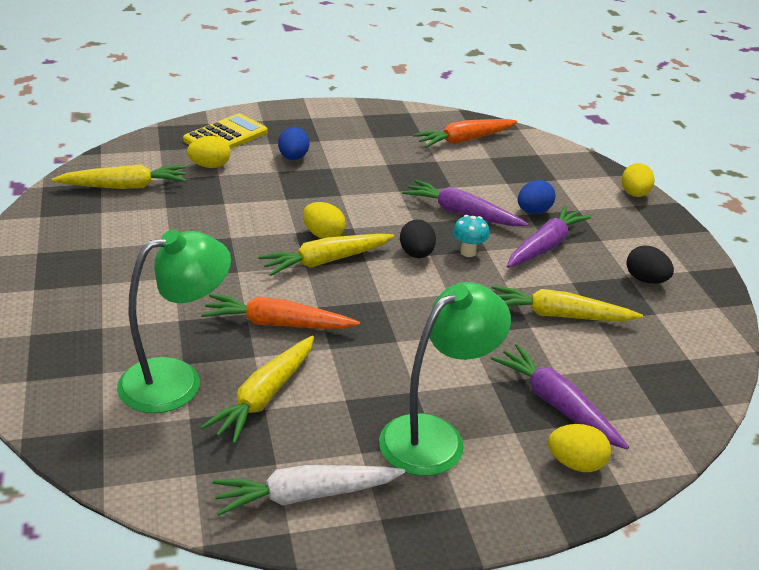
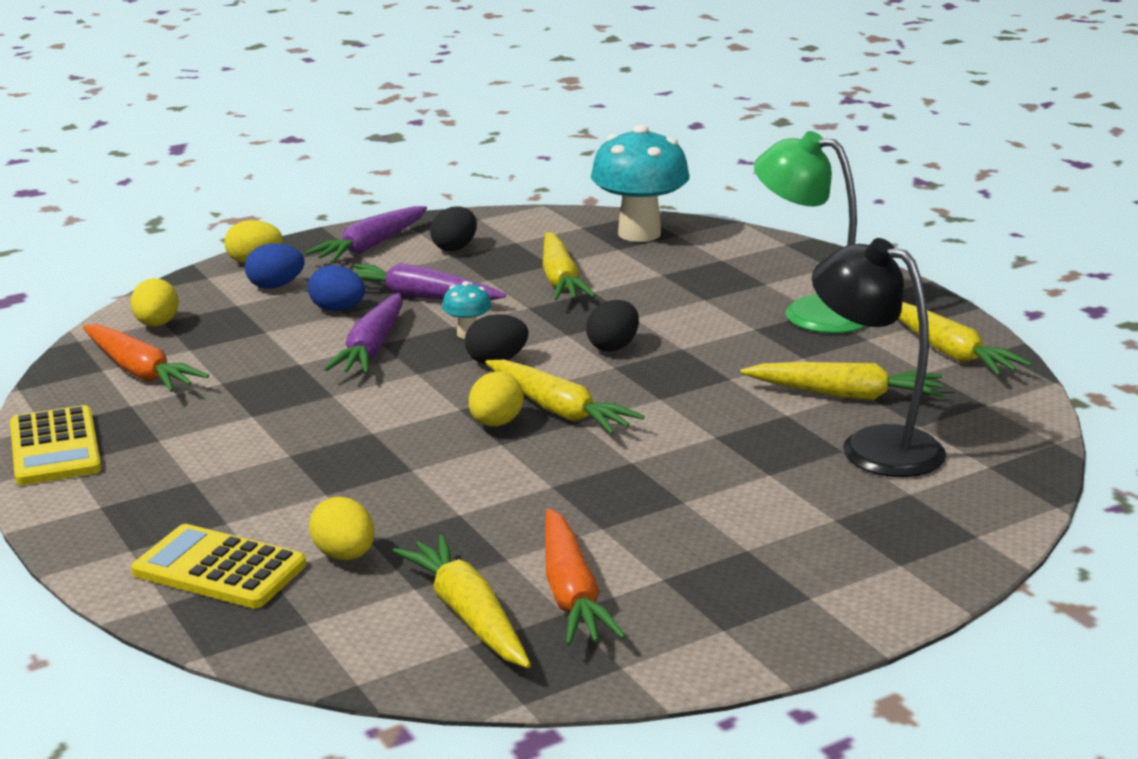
camera: 105 degrees left, 10 degrees down
(176, 380) = (873, 446): green lamp -> black lamp
(277, 324) = (717, 413): orange carrot -> orange carrot (571, 593)
(293, 158) = (272, 489): blue egg -> blue egg (275, 286)
(305, 495) = (948, 352): white carrot -> yellow carrot
(381, 112) = (55, 447): none -> yellow calculator
(415, 308) = (613, 347): none -> black egg
(556, 404) = (709, 270): purple carrot -> purple carrot (371, 246)
(575, 463) = (780, 258): yellow egg -> yellow egg (157, 324)
(664, 388) = (639, 234): none -> turquoise mushroom

